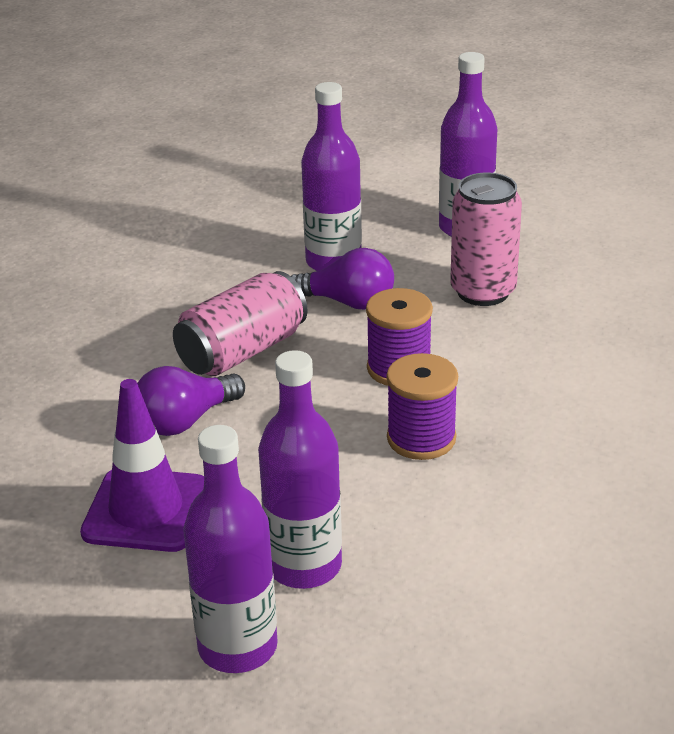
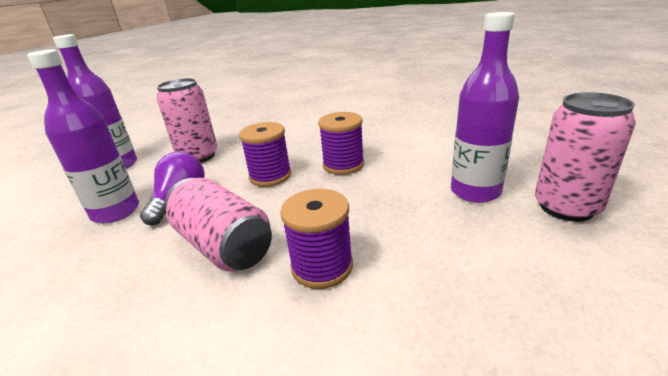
camera: 90 degrees left, 5 degrees down
(146, 510) = (451, 272): purple traffic cone -> none
(185, 421) = (322, 266): purple light bulb -> purple spool
(237, 647) = (566, 207): purple bottle -> pink can

